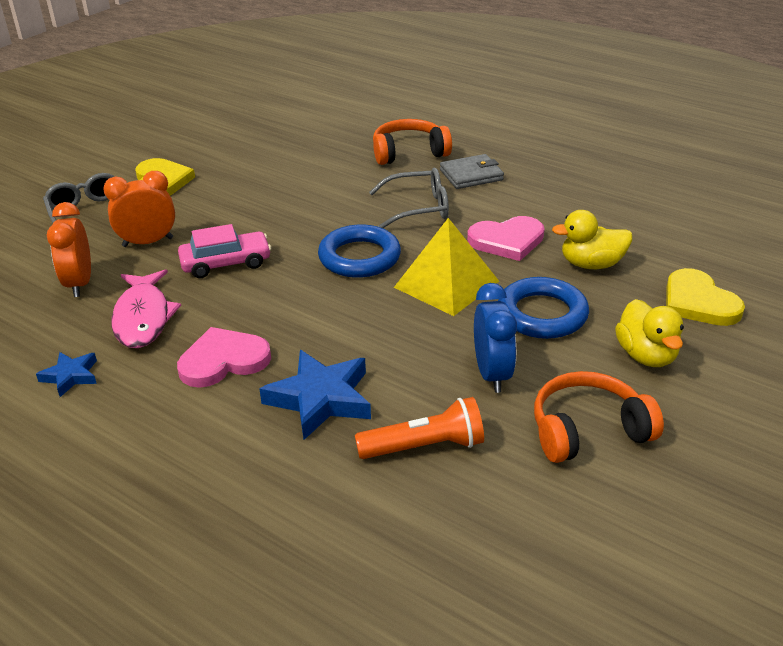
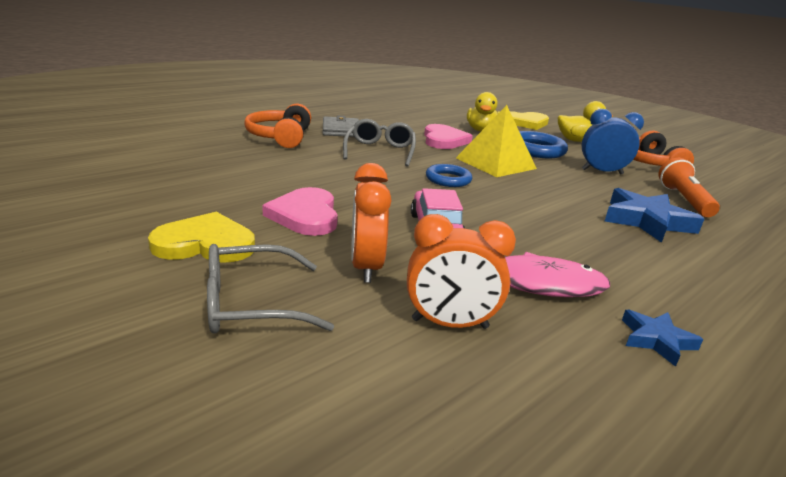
camera: 80 degrees left, 10 degrees down
(223, 360) = (606, 250): pink heart -> pink heart (305, 215)
(359, 257) = (448, 179): blue ring -> blue ring, size x0.64

